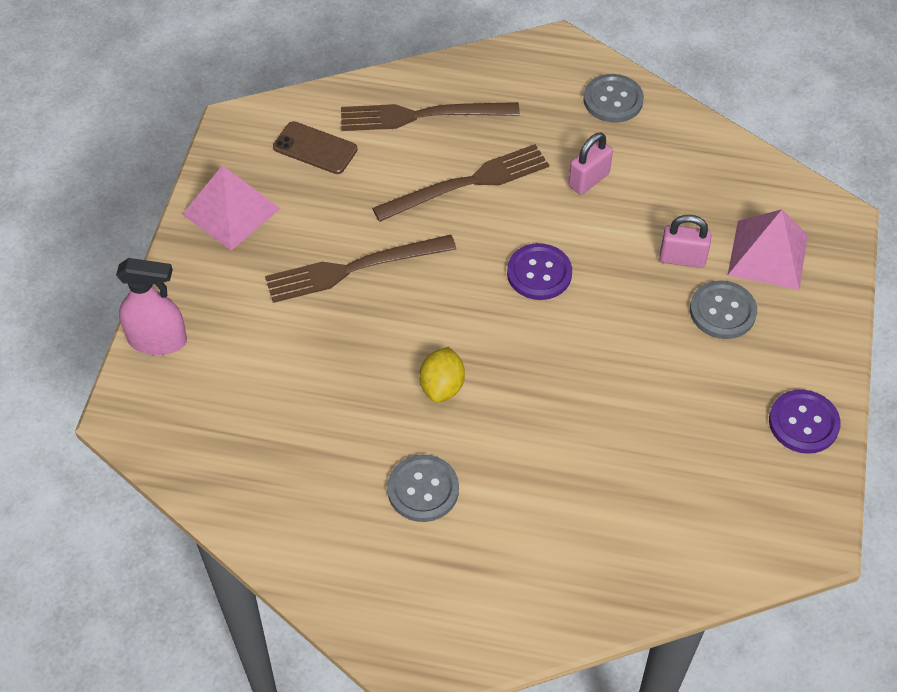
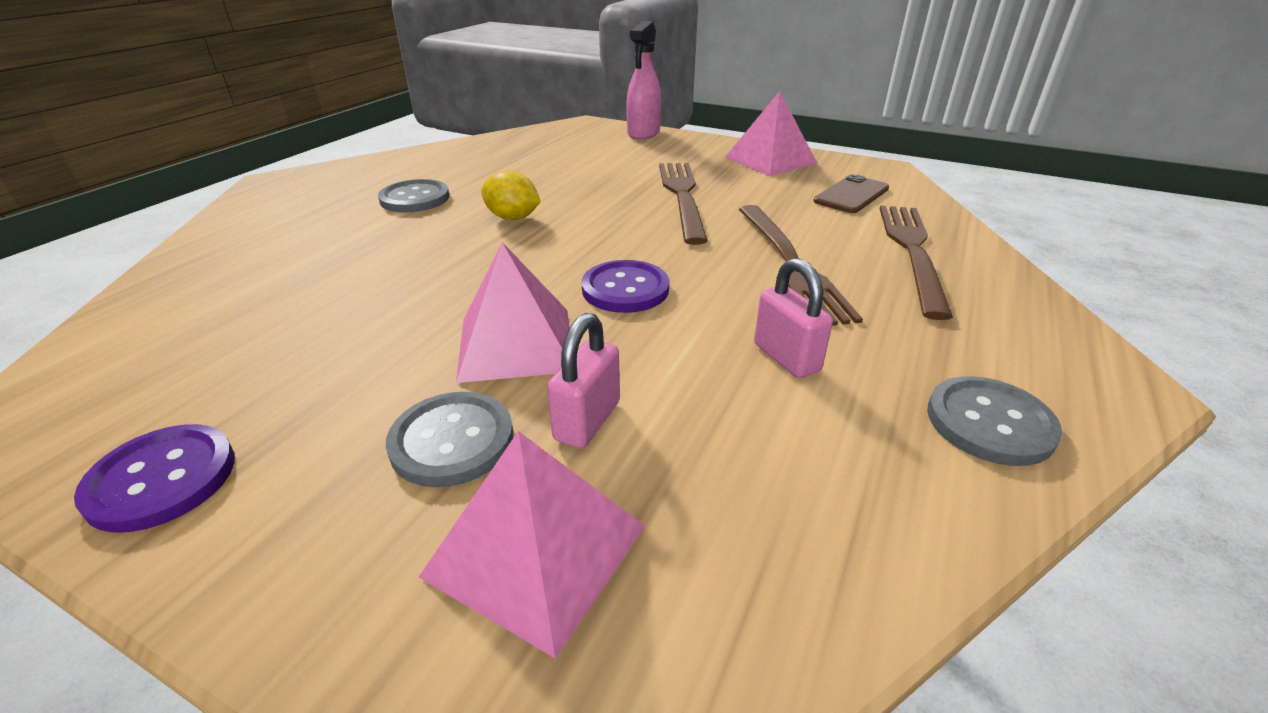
camera: 105 degrees right, 20 degrees down
(628, 314) = (516, 343): none -> pink pyramid

